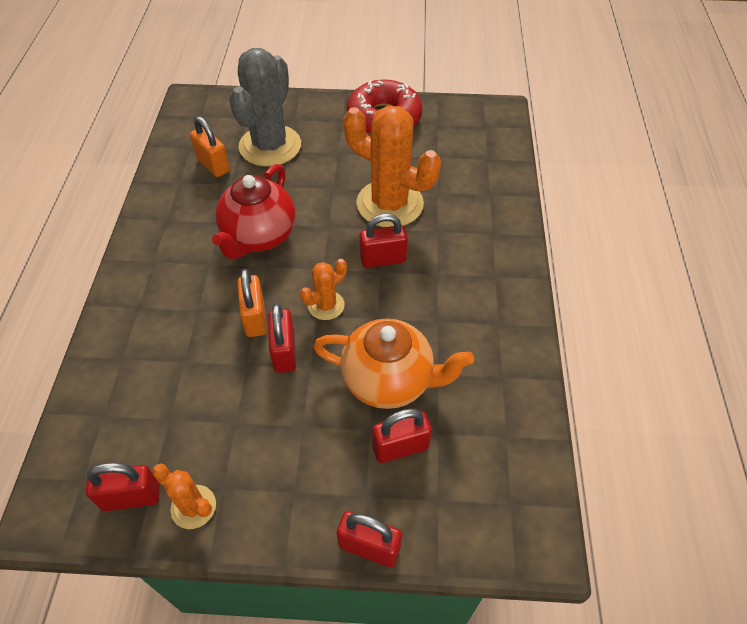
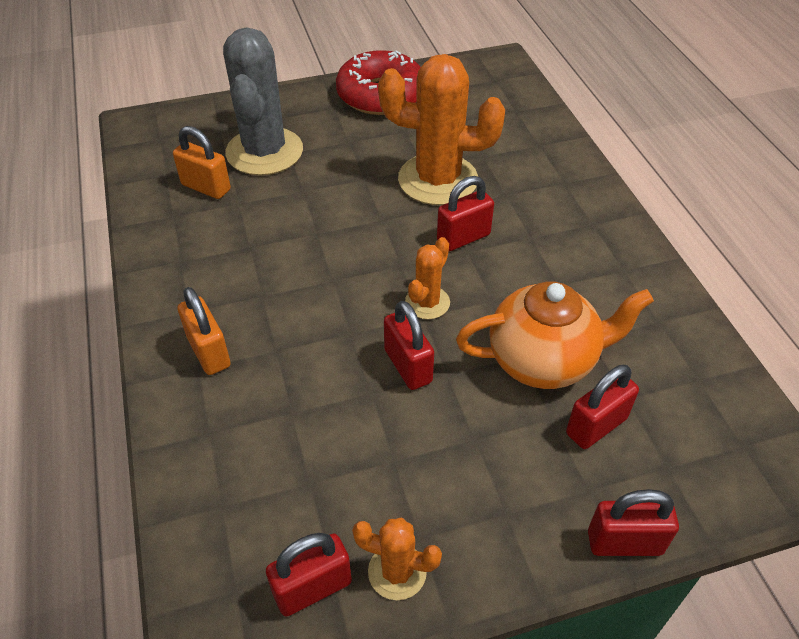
camera: 20 degrees left, 5 degrees down
(255, 318) = (352, 339): orange padlock -> orange padlock (209, 352)
(259, 236) = (306, 250): red teapot -> none

